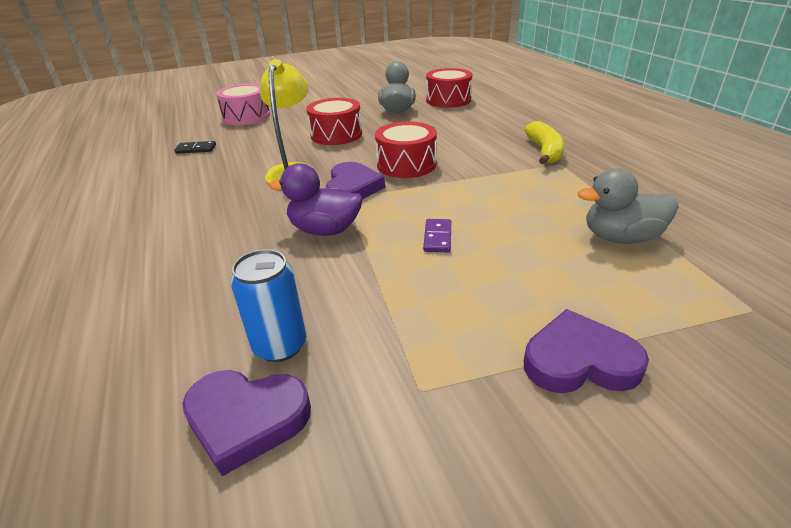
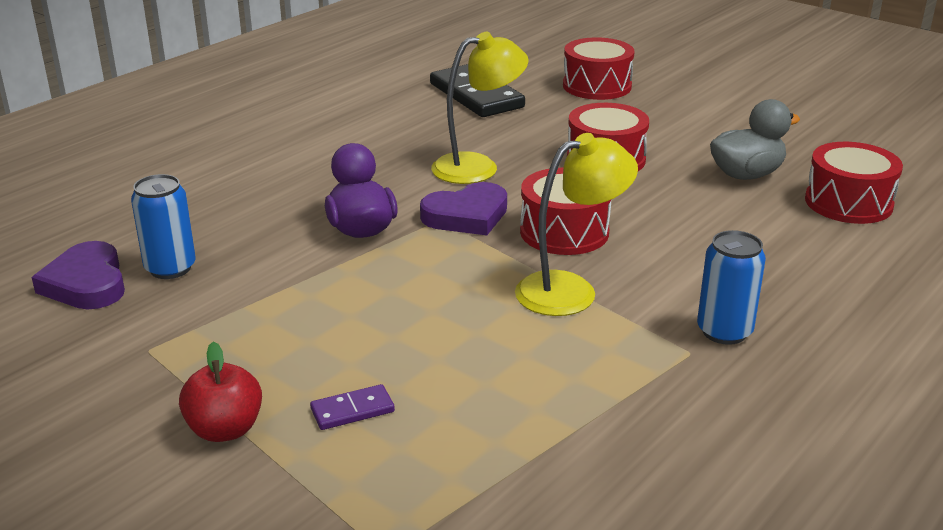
camera: 60 degrees right, 5 degrees down
(196, 149) = (476, 95): black domino -> black domino, size x2.17
(246, 116) = (597, 86): pink drum -> red drum
(437, 237) = (395, 300): purple domino -> purple domino (352, 410)
(474, 178) = (571, 290): none -> yellow lamp
(544, 151) = (724, 331): yellow banana -> blue can
(579, 360) = (225, 429): purple heart -> red apple
(620, 238) = (494, 433): grey duck -> none

